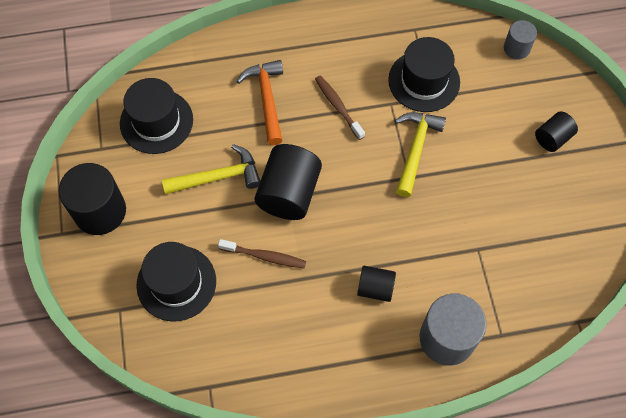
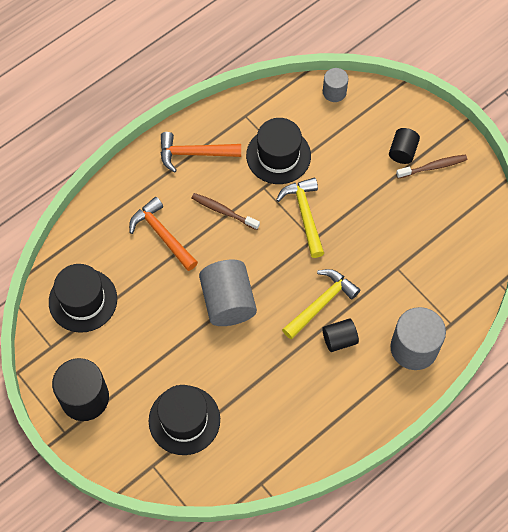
camera: 30 degrees left, 0 degrees up
(218, 177) = (163, 319): yellow hammer -> yellow hammer (321, 303)
(265, 256) = (240, 361): brown toothbrush -> brown toothbrush (433, 167)
(289, 193) = (228, 301): black cylinder -> grey cylinder
(344, 40) = (194, 153): none -> orange hammer

